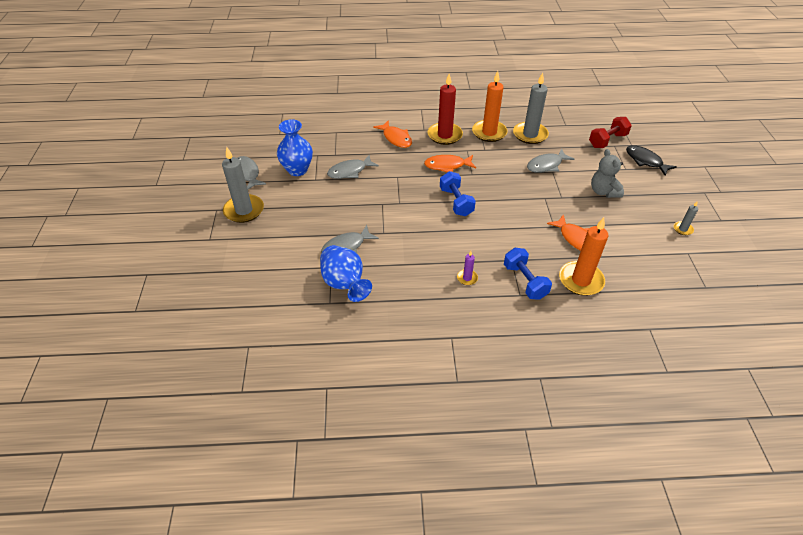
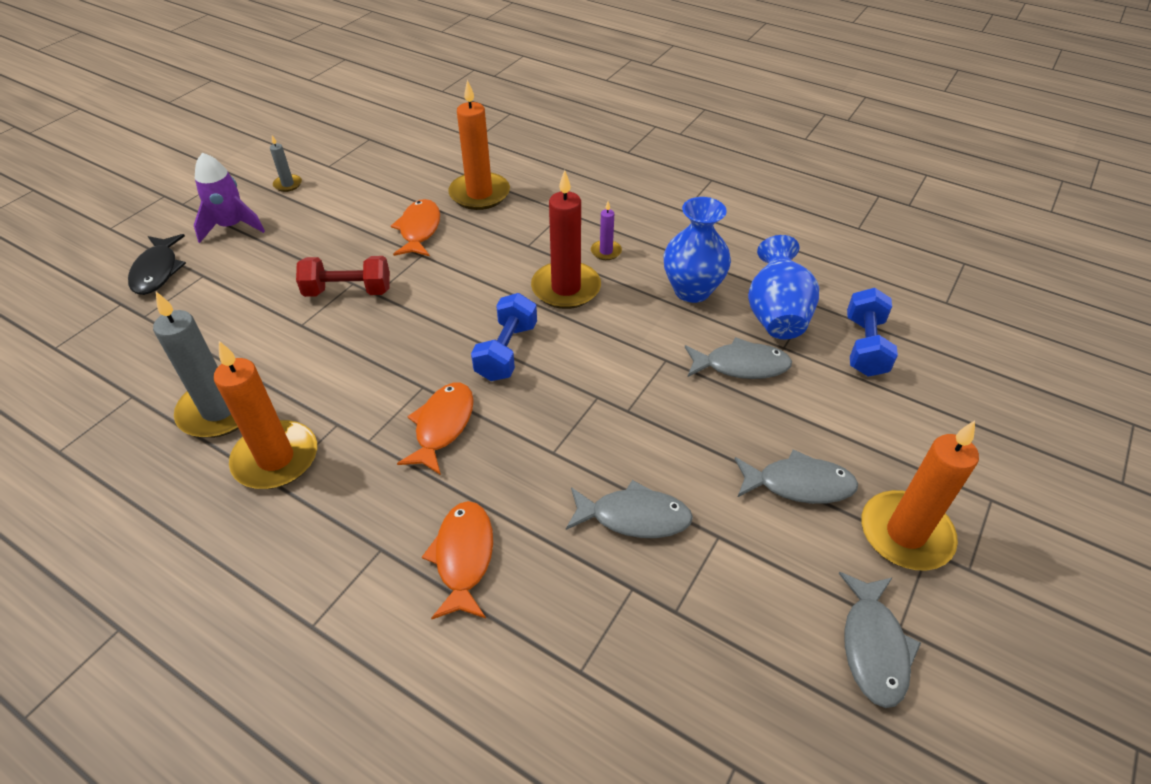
camera: 145 degrees left, 0 degrees up
(244, 210) = (905, 534): grey candle -> orange candle
(297, 170) = (745, 588): blue vase -> blue vase (692, 290)
(445, 135) = (361, 503): red candle -> red candle (566, 288)
(447, 166) = (442, 426): orange fish -> orange fish turned 105 degrees counterclockwise
(524, 281) = (542, 219): blue dumbbell -> blue dumbbell (865, 347)
(546, 165) = (292, 338): grey fish -> grey fish (799, 484)
(603, 191) = (289, 262): grey teddy bear -> none
(607, 141) = (136, 329): red dumbbell -> red dumbbell (348, 291)
(660, 194) = (232, 226): none -> purple rocket

